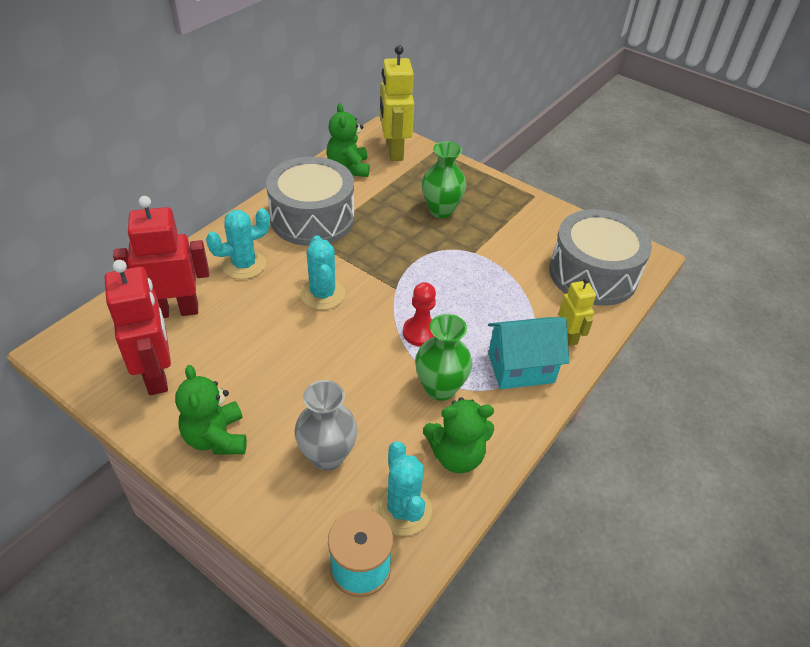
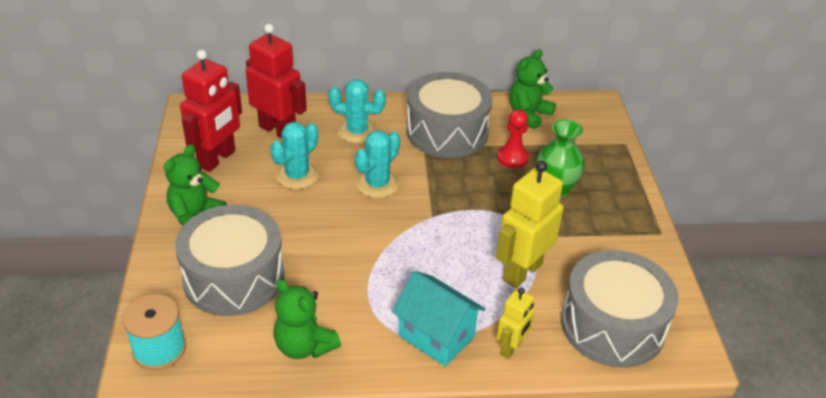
camera: 50 degrees right, 5 degrees down
(327, 456) = (234, 277): grey vase -> grey drum
(394, 151) = (587, 123): yellow robot -> yellow robot (522, 272)
(403, 509) = (226, 344): turquoise cactus -> turquoise cactus (297, 175)
(420, 332) = (403, 257): red pawn -> red pawn (512, 157)
(440, 388) = (359, 300): green vase -> none

